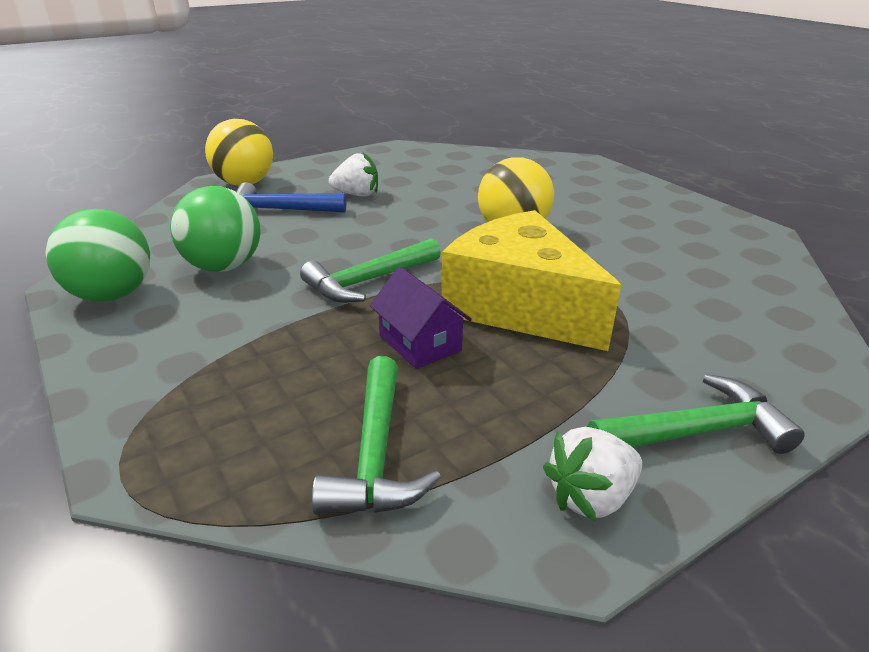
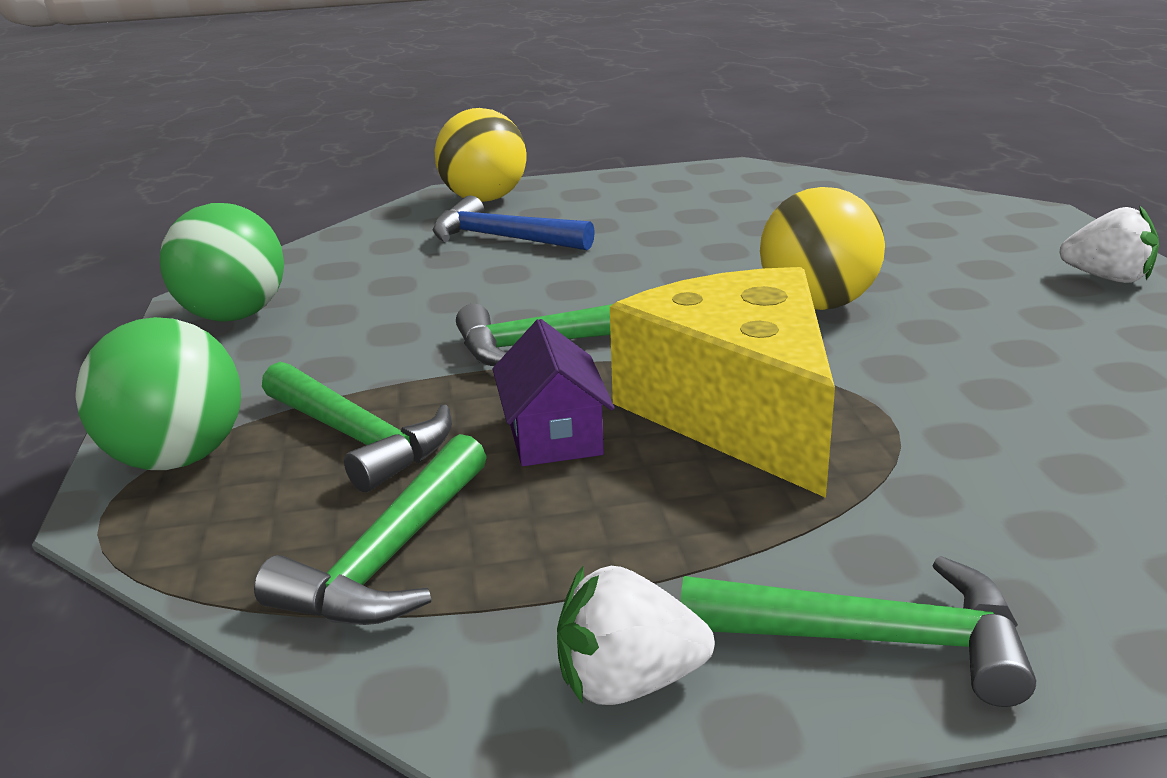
camera: 25 degrees right, 5 degrees down
(223, 267) = (381, 300): green ball -> green ball (177, 458)
(286, 372) = (359, 438): none -> green hammer
(357, 194) = (623, 228): white strawberry -> white strawberry (1107, 278)

